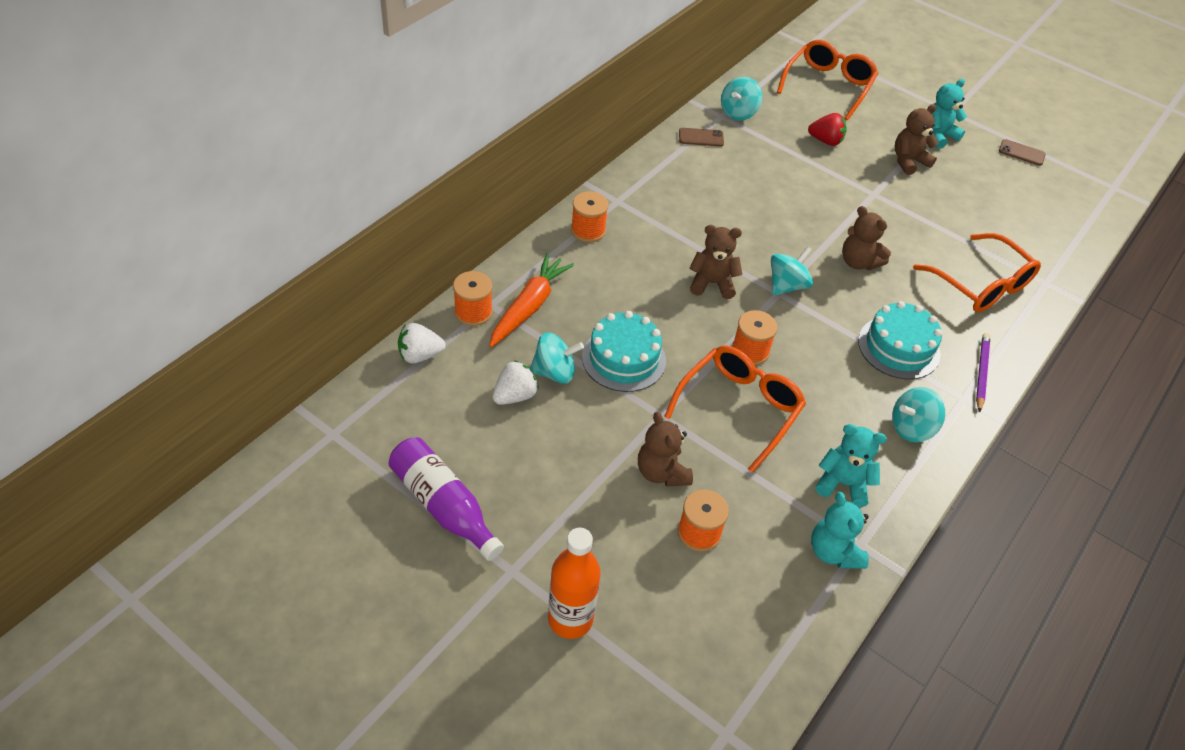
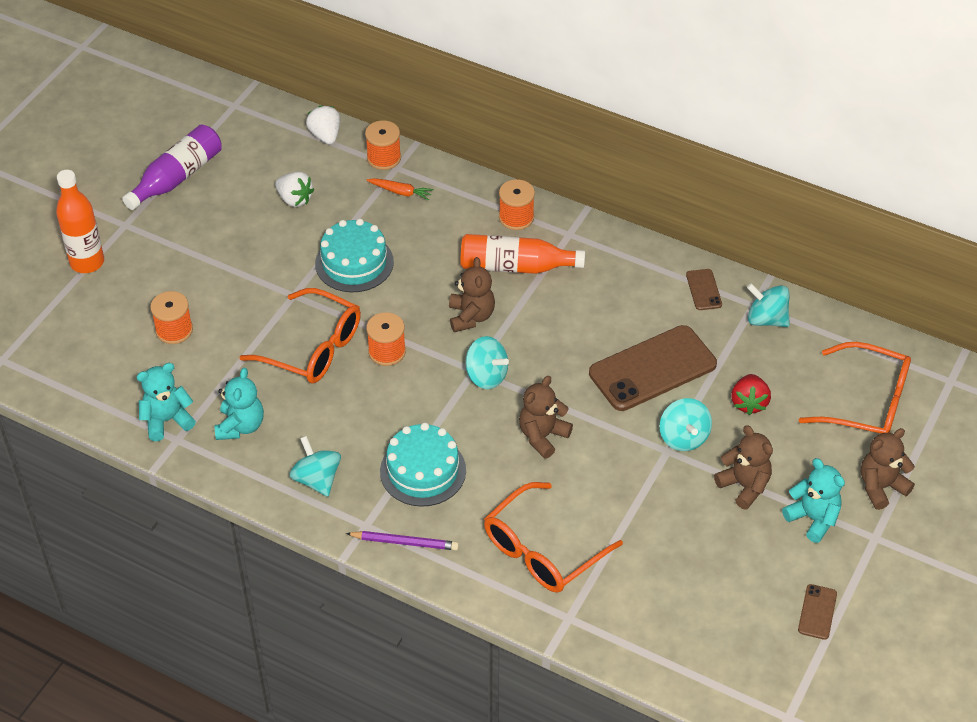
camera: 85 degrees right, 0 degrees up
(529, 307) = (400, 192): orange carrot -> orange carrot, size x0.53
(554, 372) = (327, 220): turquoise spinning top -> turquoise spinning top (683, 437)
(652, 242) = (515, 266): none -> orange bottle
(661, 472) = (231, 301): brown teddy bear -> brown teddy bear (881, 487)
(786, 183) = (652, 368): none -> brown phone

